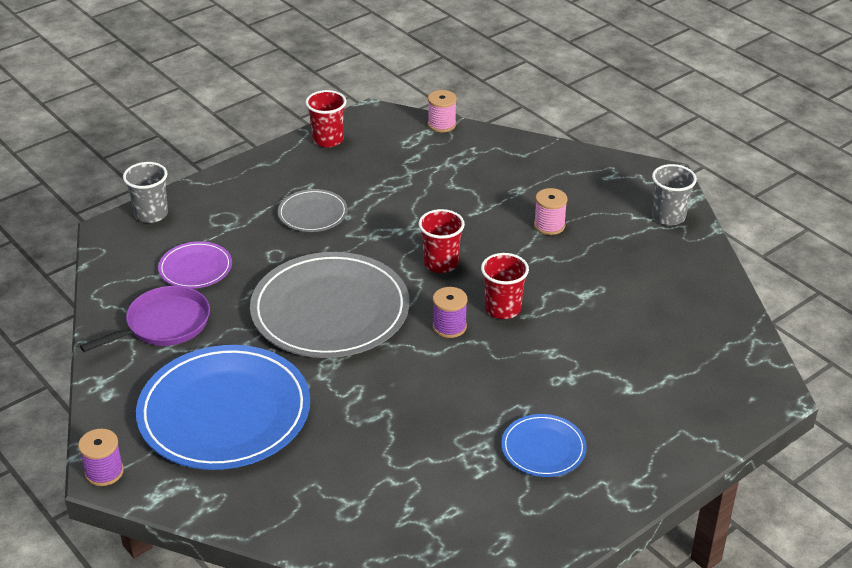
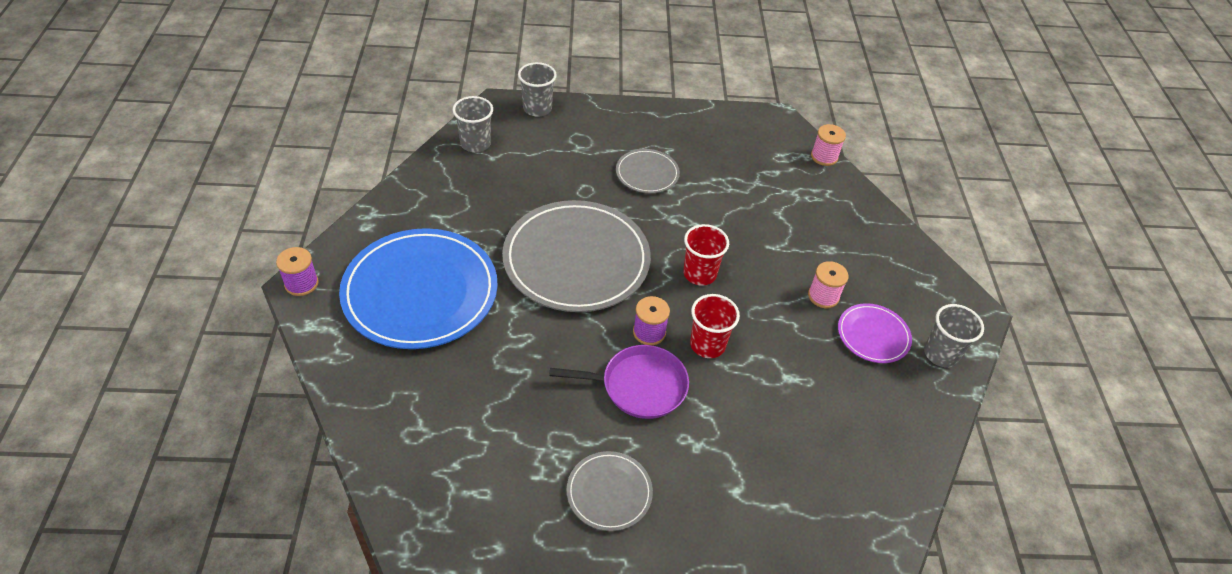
camera: 35 degrees right, 10 degrees up
(128, 273) = (475, 143): none -> grey cup
(164, 324) = (456, 197): purple pan -> purple pan (639, 386)
(195, 268) = (522, 167): purple plate -> purple plate (873, 335)
(328, 140) = (721, 120): red cup -> none
(543, 448) = (609, 492): blue plate -> grey plate

